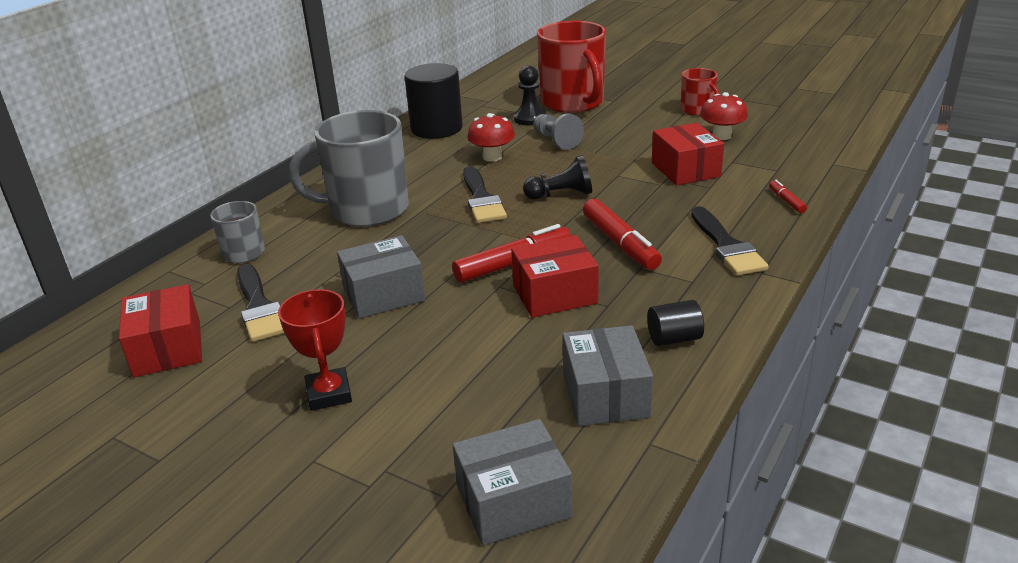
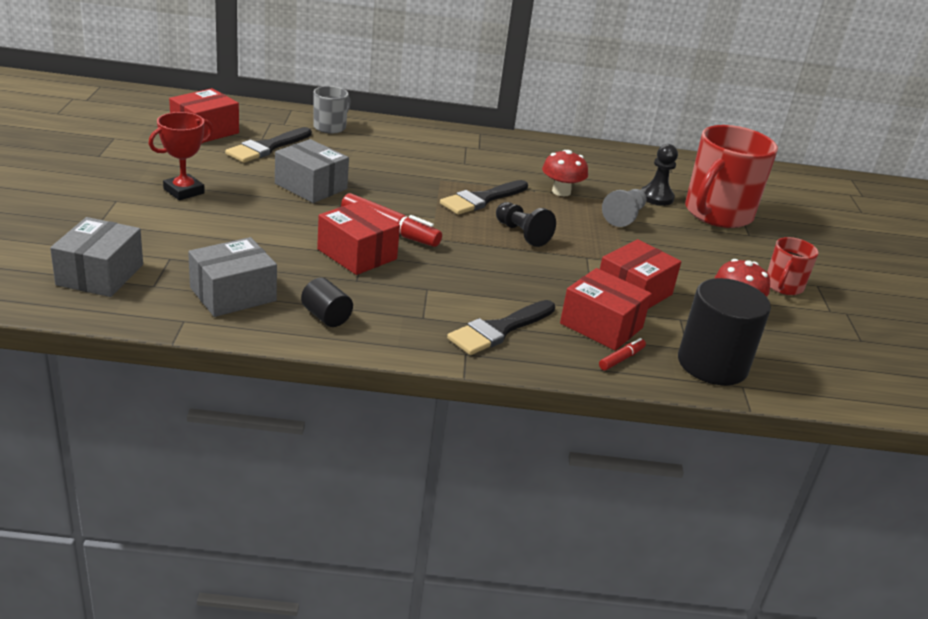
camera: 55 degrees right, 0 degrees up
(366, 210) = (424, 157): grey mug -> none
(436, 128) = (589, 158): black cylinder -> black cylinder (712, 364)
(513, 501) = (100, 275): grey box -> grey box turned 60 degrees clockwise
(620, 243) = (460, 274): red marker -> none
(733, 197) = (601, 325): none -> red box

